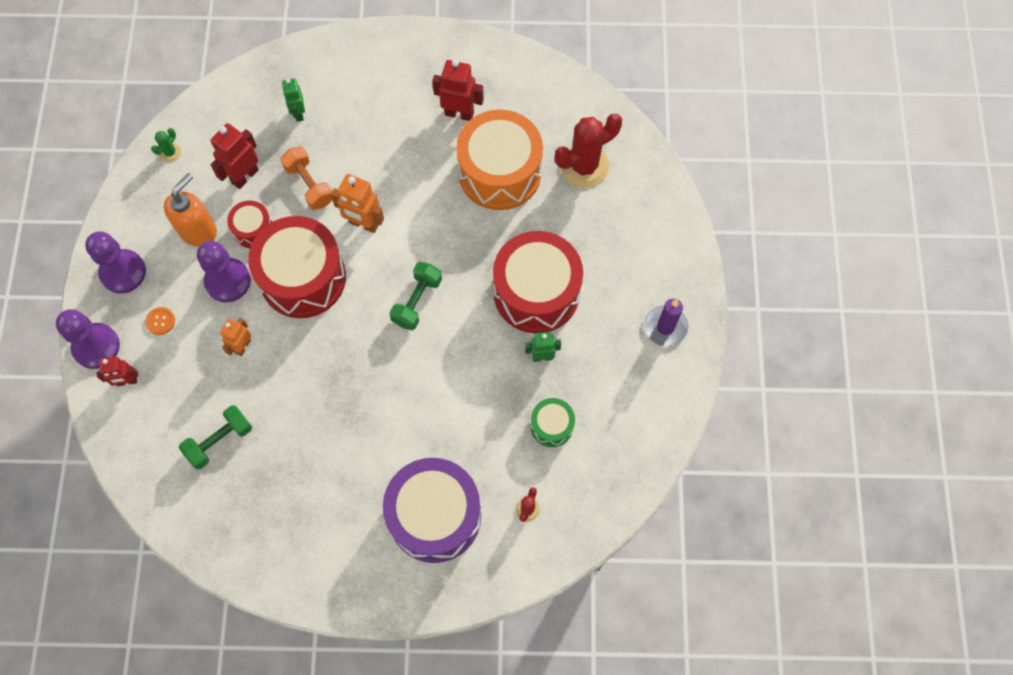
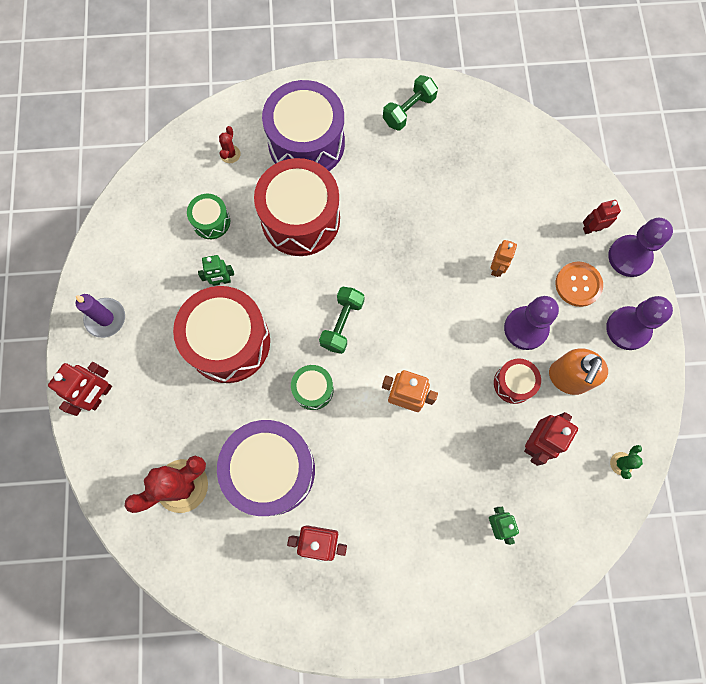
camera: 175 degrees right, 5 degrees up
(160, 321) = (578, 284): orange button -> orange button, size x1.71
(220, 441) = (497, 186): green dumbbell -> green dumbbell (408, 110)
(303, 278) = (454, 338): red drum -> red drum (300, 219)
(309, 185) = (467, 438): orange dumbbell -> none
(453, 240) = (313, 390): none -> green drum
(499, 172) = (271, 470): orange drum -> purple drum
(666, 251) = (100, 395): none -> red robot

